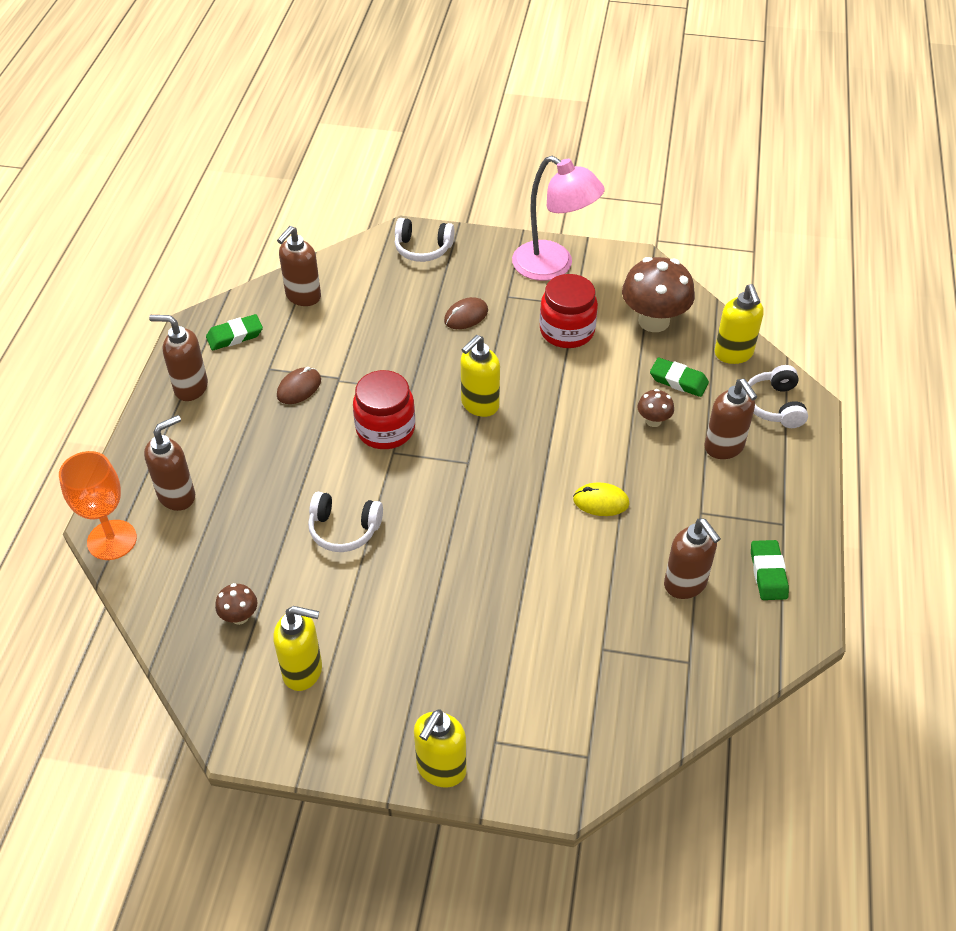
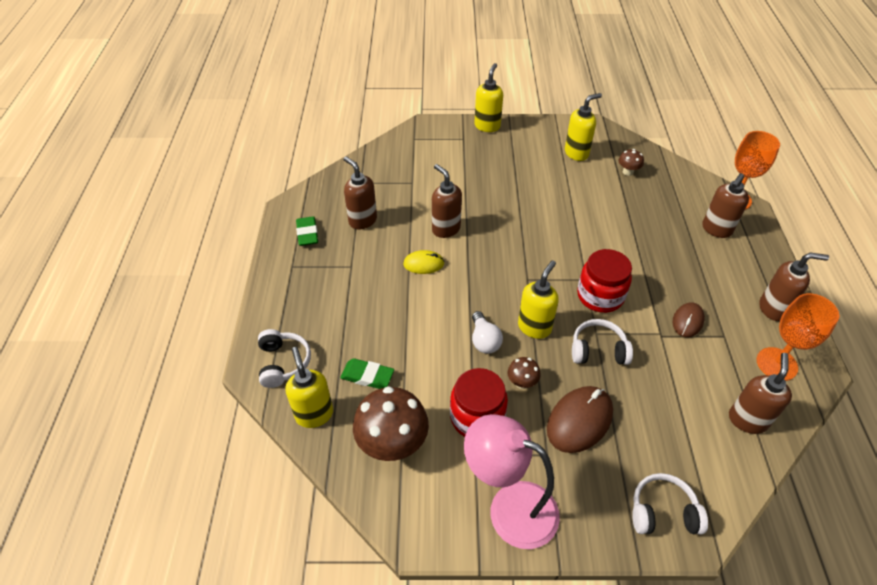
camera: 170 degrees right, 0 degrees up
(235, 336) = (776, 364): green eraser -> orange goblet
(303, 671) = (576, 153): yellow soap dispenser -> yellow soap dispenser turned 150 degrees clockwise
(344, 529) = (593, 224): white headphones -> white headphones (598, 350)
(466, 316) = (579, 421): brown mouse -> brown mouse, size x1.68
(542, 398) = (484, 340): none -> white light bulb
(653, 421) = (388, 333): brown mushroom -> brown mushroom (522, 382)
(724, 447) = (330, 318): brown soap dispenser -> brown soap dispenser (445, 229)

